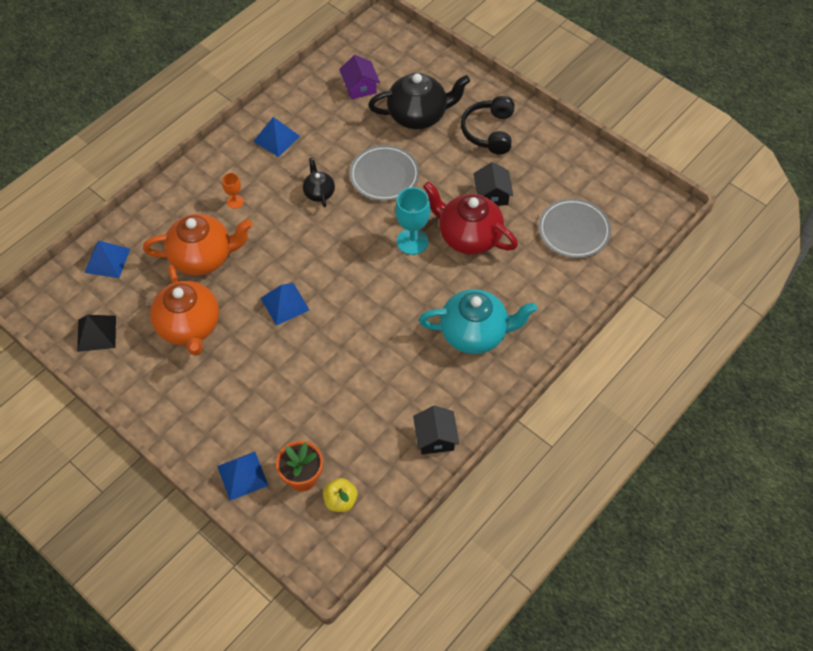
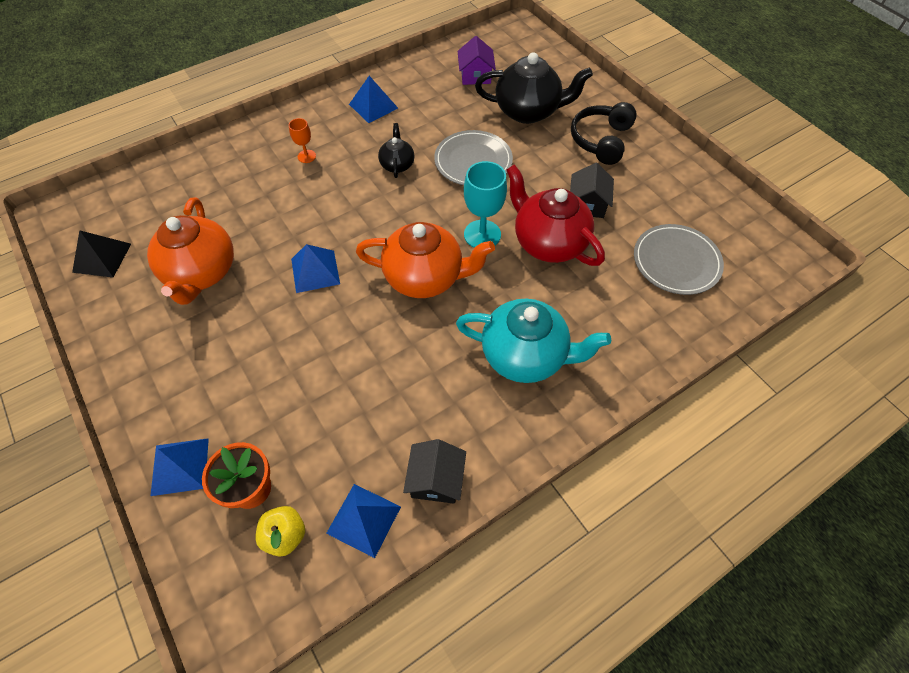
camera: 15 degrees right, 0 degrees up
(107, 260) = (151, 186): blue pyramid -> blue pyramid (364, 519)
(203, 257) = (249, 204): orange teapot -> orange teapot (425, 277)

